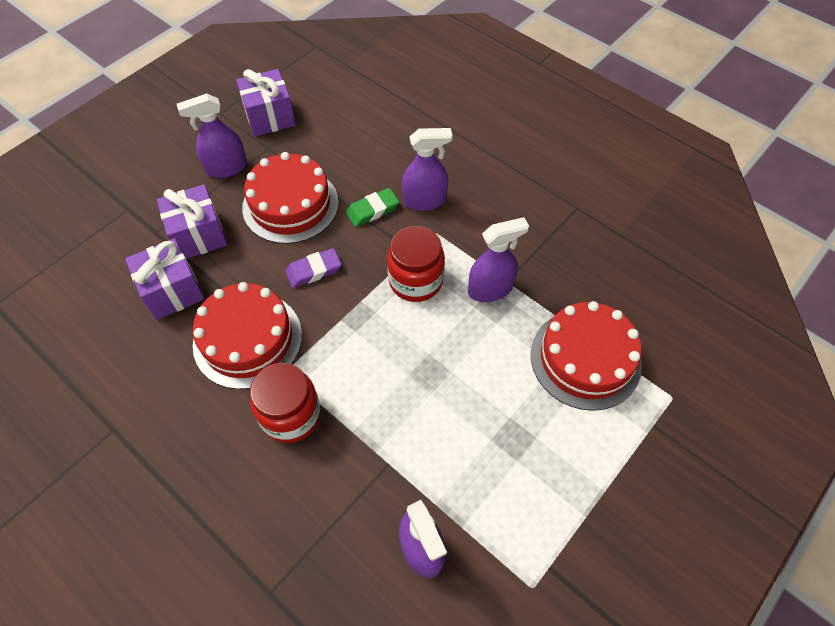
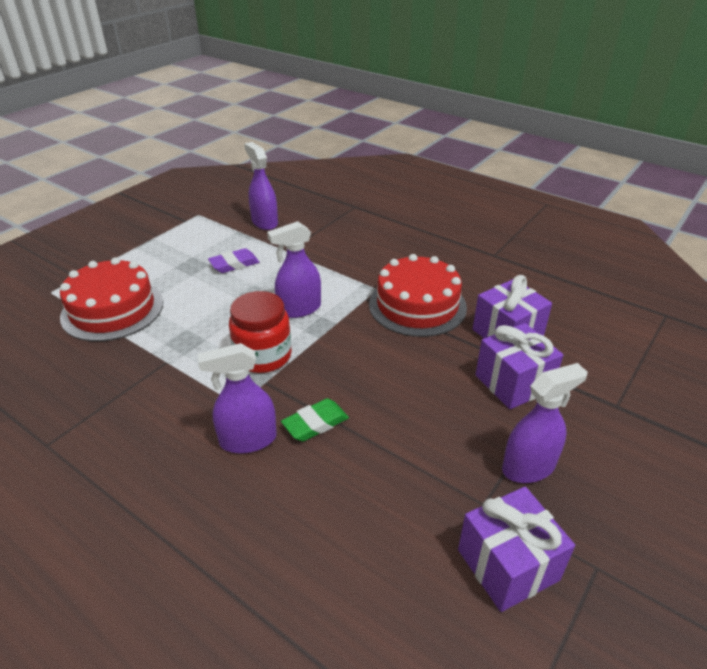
camera: 175 degrees right, 20 degrees down
(290, 205) = (420, 423): red cake -> none
(290, 415) = (364, 267): red jar -> none
(314, 270) = (372, 358): purple eraser -> purple eraser (234, 264)
(490, 289) = (185, 353): purple spray bottle -> purple spray bottle (299, 309)

